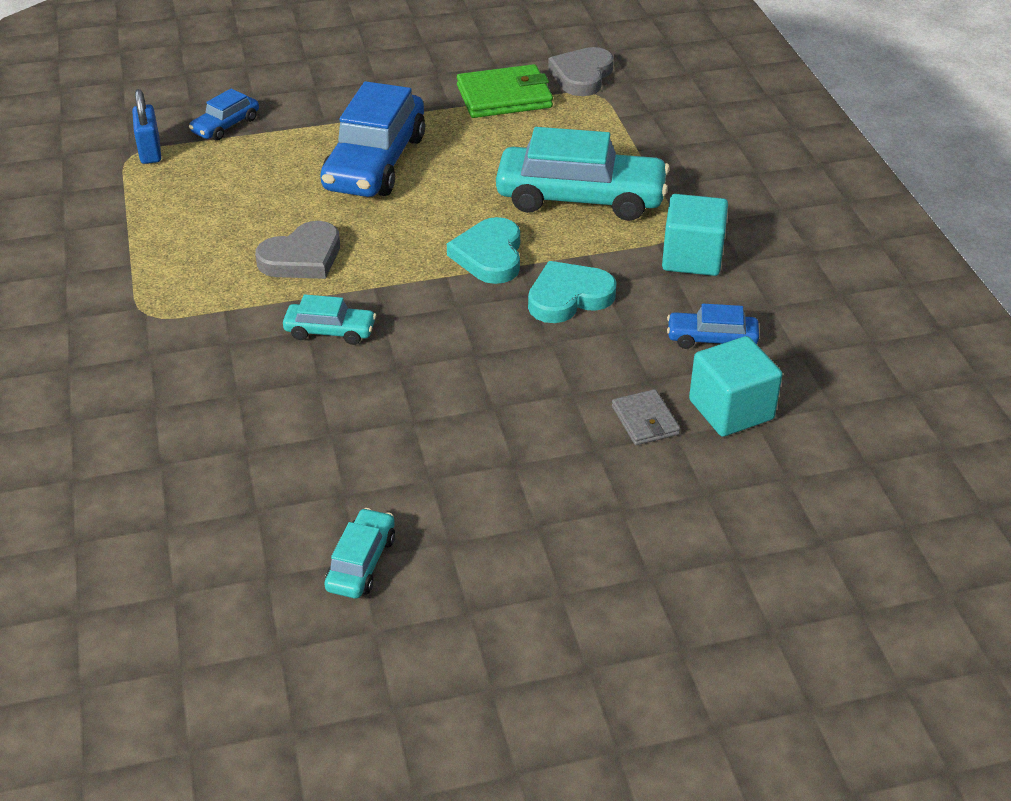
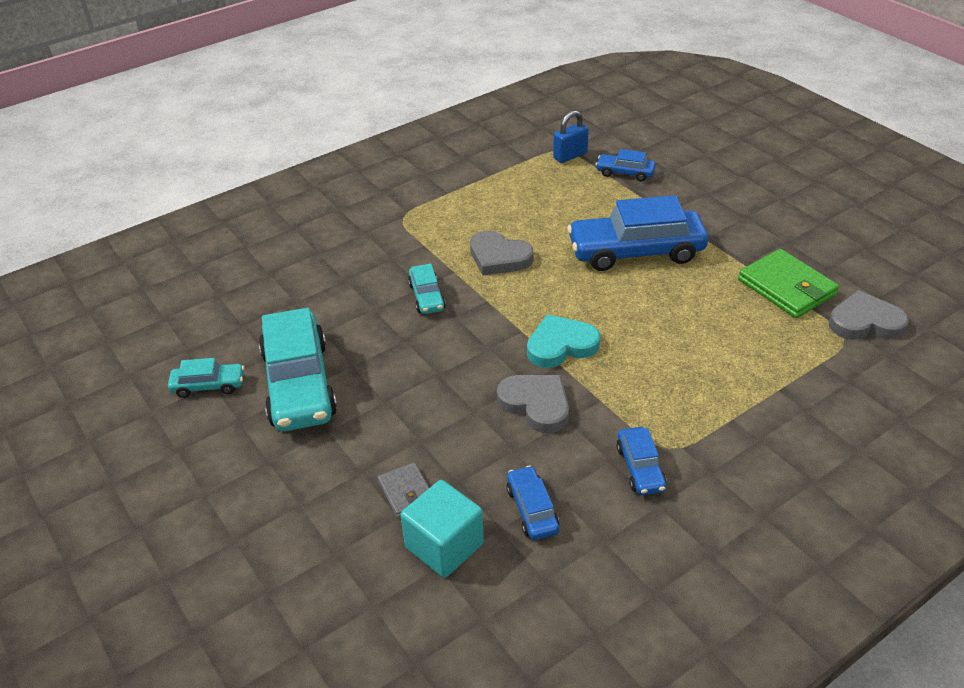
camera: 70 degrees right, 0 degrees up
(568, 297) = (536, 404): turquoise heart -> grey heart
(580, 198) = (675, 374): turquoise car -> turquoise car (299, 384)
(645, 420) = (406, 492): grey wallet -> grey wallet turned 75 degrees counterclockwise
(692, 258) = (640, 468): turquoise cube -> blue car

